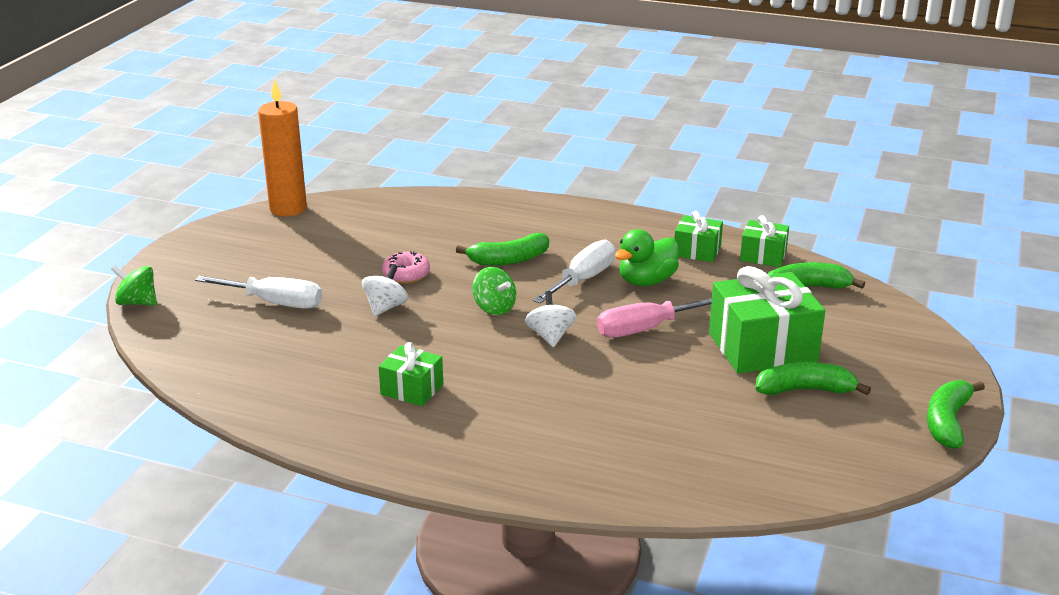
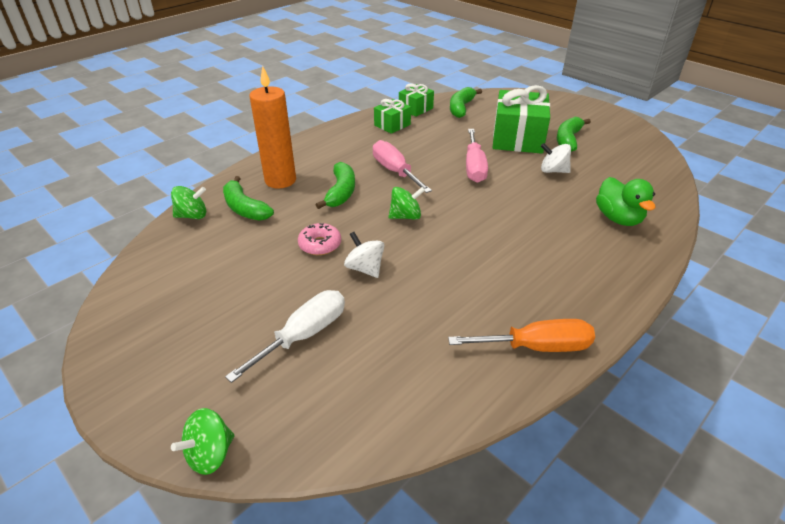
camera: 65 degrees left, 10 degrees up
(288, 208) = (125, 286): orange candle -> orange candle (280, 180)
(327, 426) = (536, 347): none -> orange screwdriver
(403, 200) = (192, 216): none -> green spinning top
(412, 389) = (500, 285): green gift -> none
(550, 336) = (461, 203): white spinning top -> white spinning top (553, 171)
(583, 280) = (395, 171): white screwdriver -> pink screwdriver
(646, 281) = (415, 150): green duck -> green duck (618, 218)
(947, 422) = (612, 115): green banana -> green banana (244, 208)

